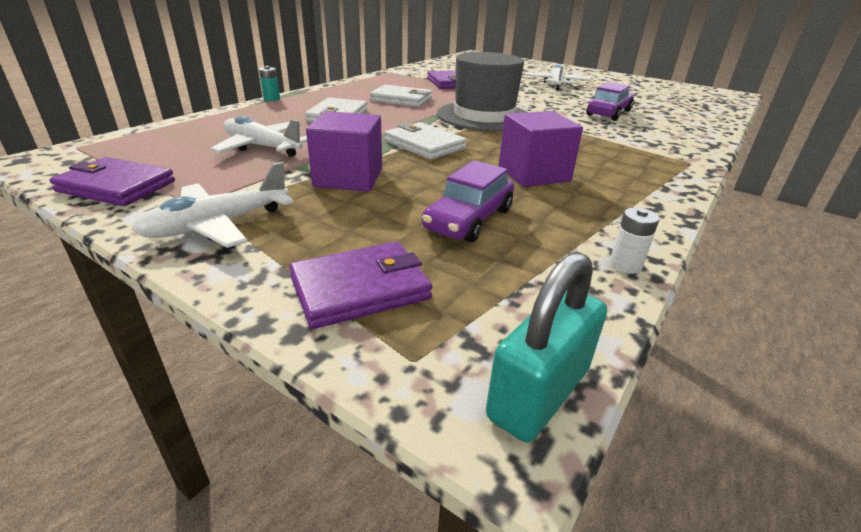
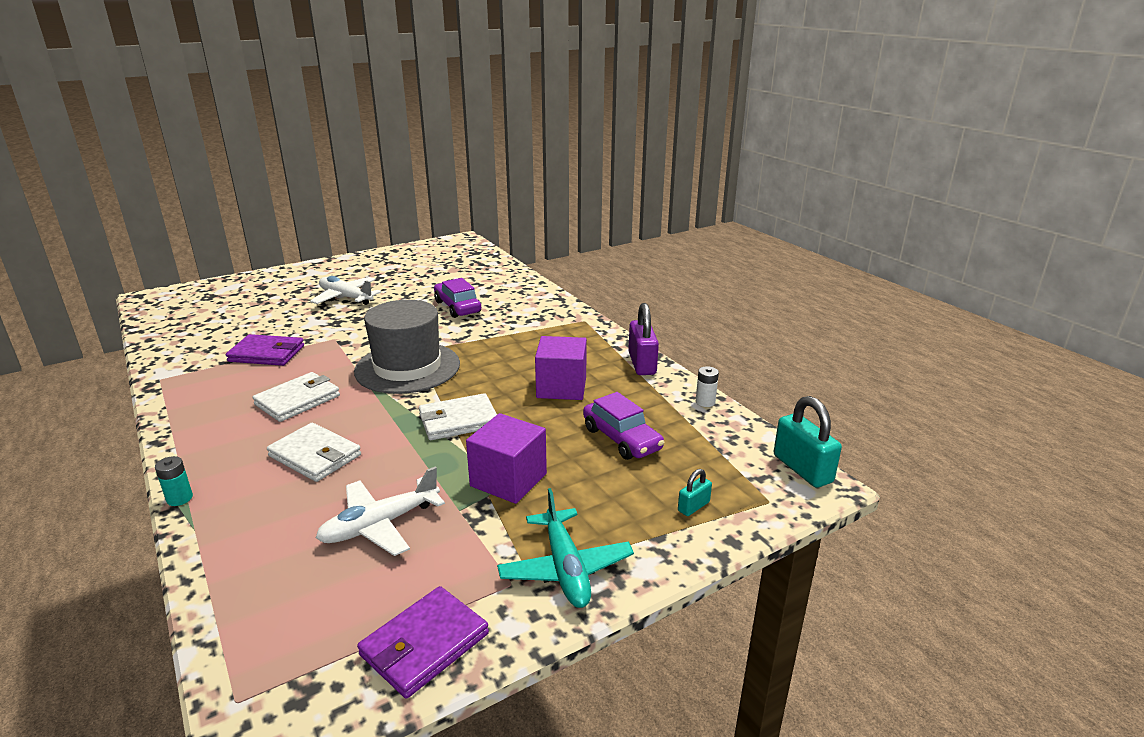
camera: 65 degrees left, 5 degrees down
(218, 225) = (565, 568): white plane -> turquoise plane
(360, 288) = (693, 506): purple wallet -> turquoise padlock
(652, 207) = (642, 364): none -> purple padlock

